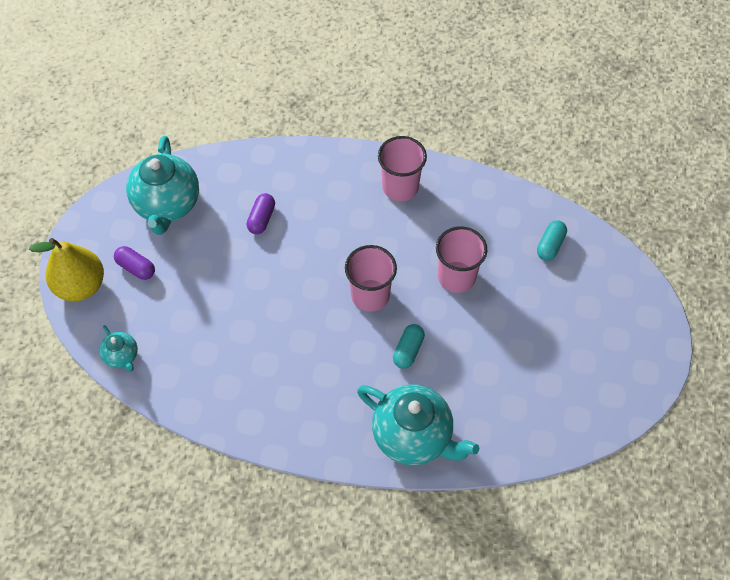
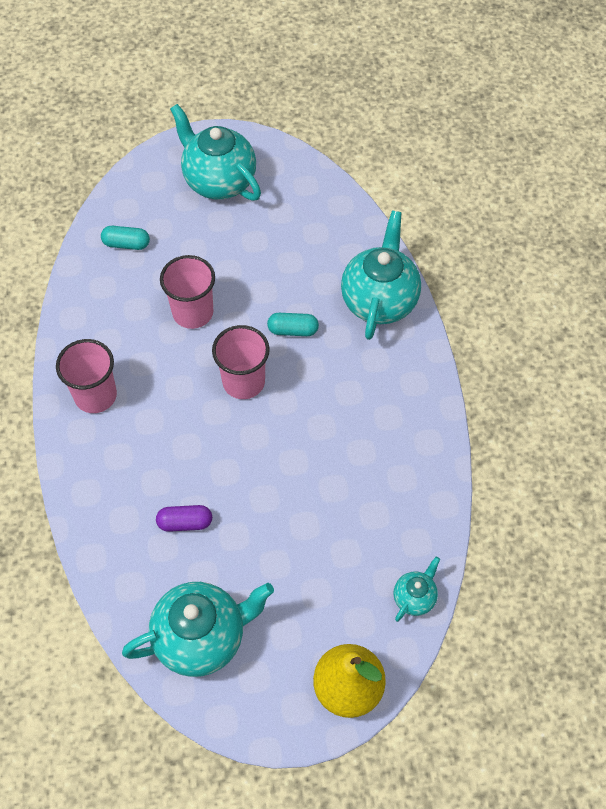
camera: 110 degrees left, 0 degrees up
(136, 268) = (300, 634): purple capsule -> none
(604, 341) = (218, 181): none -> turquoise teapot

